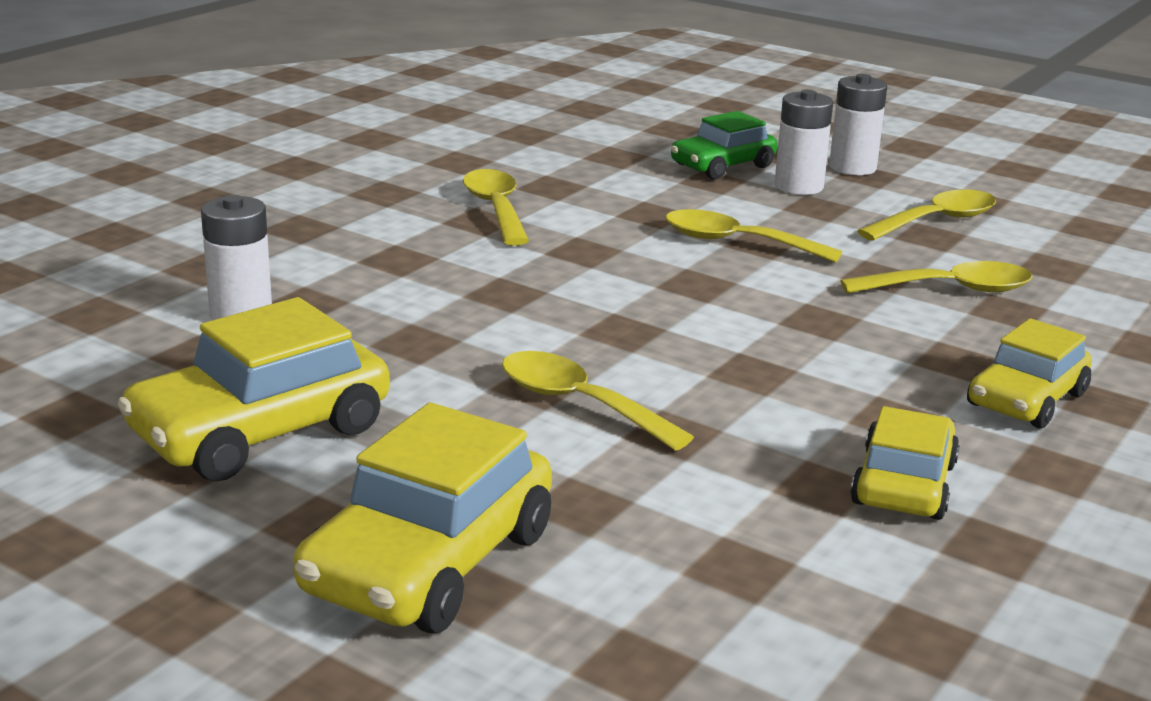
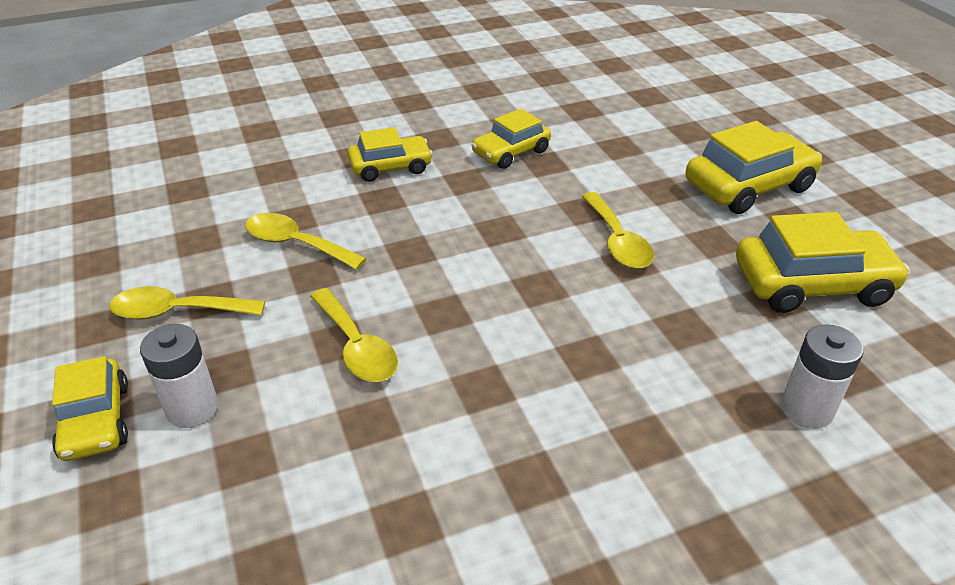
camera: 145 degrees left, 15 degrees up
(496, 208) = (500, 494): yellow spoon -> none
(722, 166) = (198, 483): green car -> none
(852, 167) = (95, 421): white battery -> yellow car

